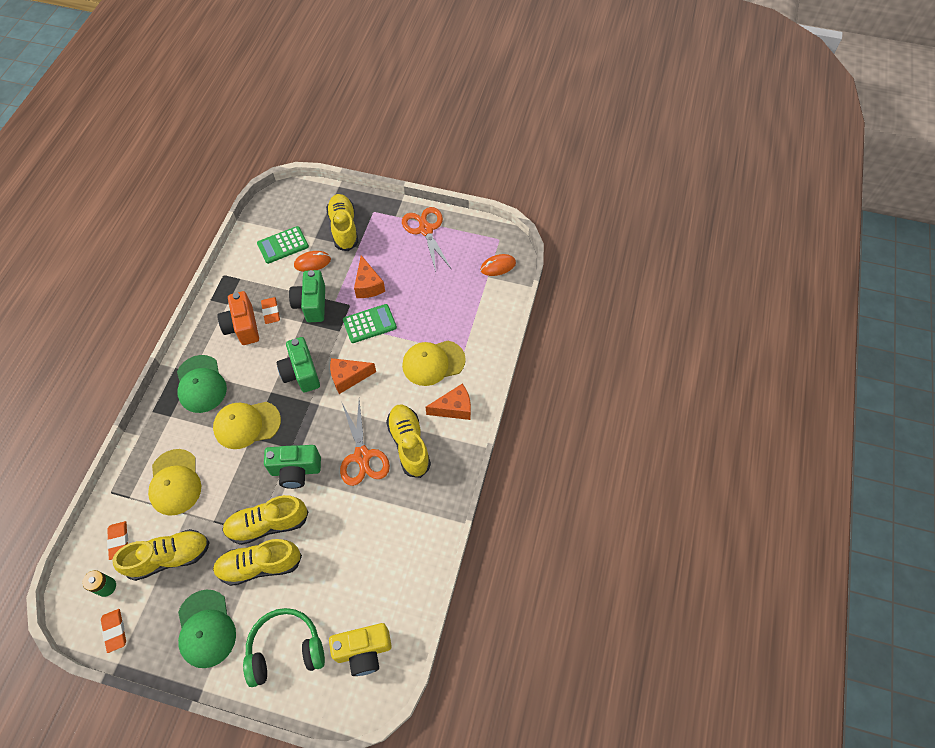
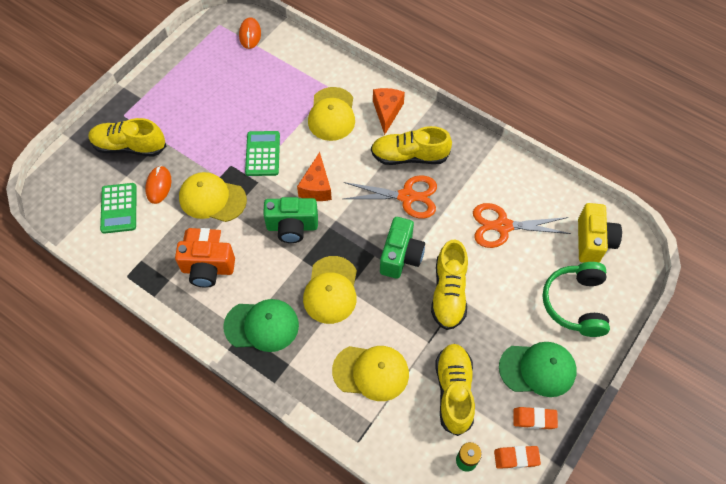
camera: 70 degrees left, 0 degrees up
(119, 541) = (419, 440): orange eraser -> orange eraser (534, 419)
(260, 565) = (488, 309): yellow shoe -> none
(311, 304) = (212, 199): green camera -> yellow cap
(368, 285) = (215, 143): orange cheese -> none
(426, 230) = (174, 77): orange scissors -> orange scissors (503, 226)

